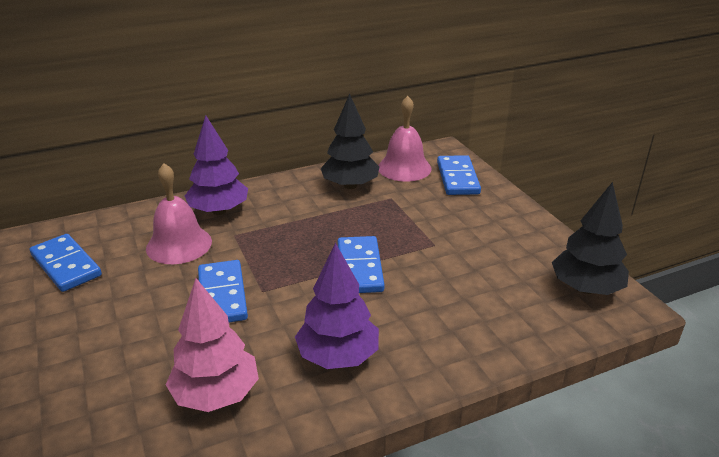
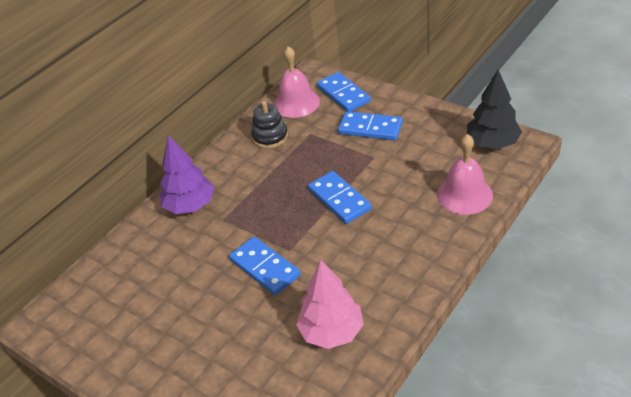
camera: 25 degrees left, 10 degrees up
(66, 265) = (118, 307): blue domino -> blue domino (370, 128)
(179, 244) = (189, 247): pink bell -> pink bell (464, 194)
(338, 356) = (383, 267): purple tree -> none
(350, 185) = (270, 137): black tree -> black stacking toy

